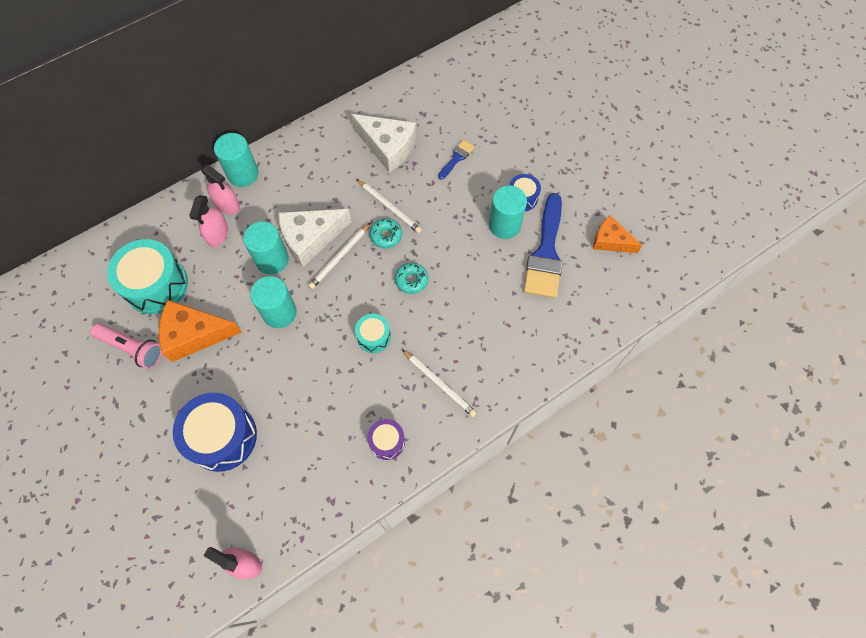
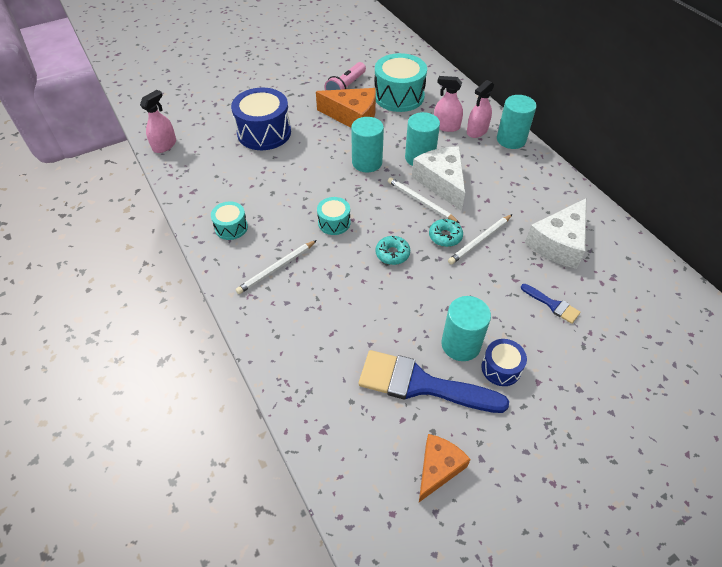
camera: 95 degrees right, 15 degrees down
(194, 334) = (353, 116): orange cheese -> orange cheese turned 105 degrees clockwise
(387, 441) = (231, 227): purple drum -> turquoise drum

